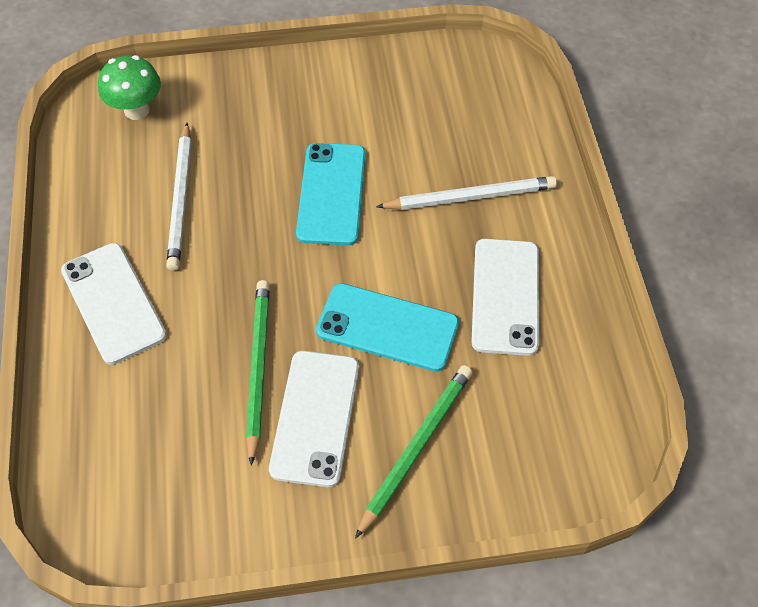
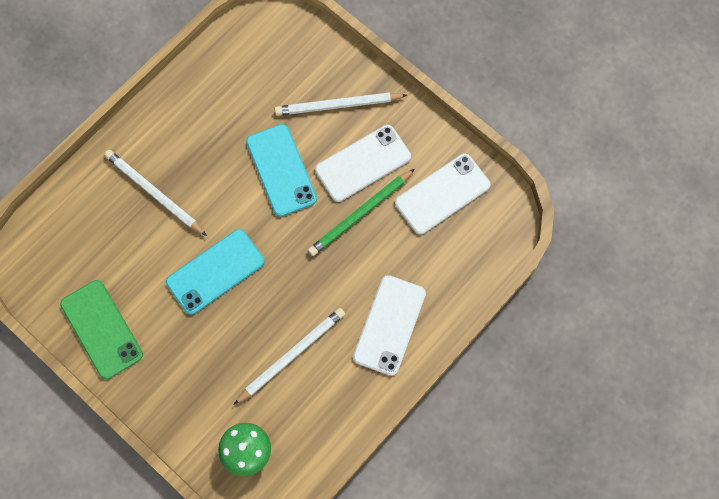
camera: 130 degrees left, 15 degrees up
(366, 77) = (101, 329): none -> green phone
(416, 447) = (338, 105): green pencil -> white pencil
(505, 296) = (211, 127): white phone -> white phone (442, 194)

